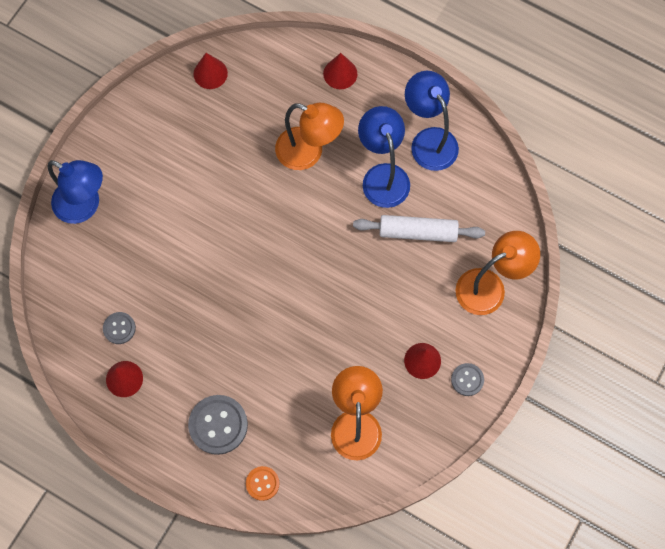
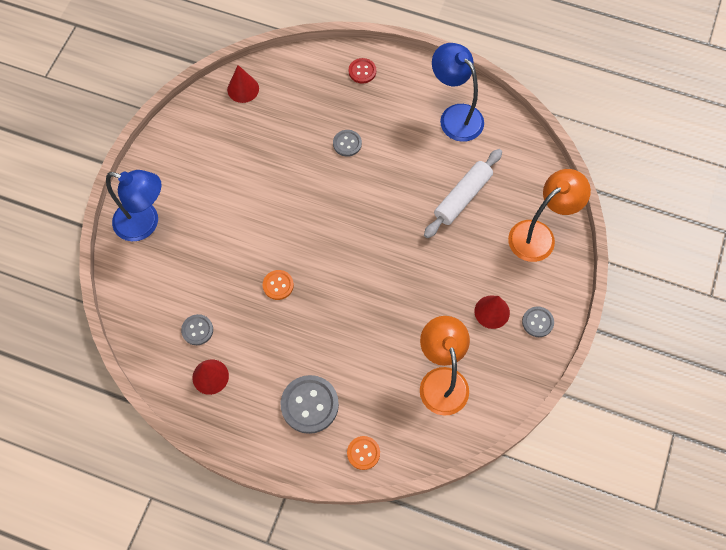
camera: 10 degrees left, 5 degrees down
(209, 295) = (278, 285): none -> orange button
(308, 153) = (347, 143): orange lamp -> grey button
(340, 73) = (362, 71): red cone -> red button
(383, 176) = (419, 153): blue lamp -> none
(418, 232) = (462, 197): white rolling pin -> white rolling pin turned 45 degrees counterclockwise

